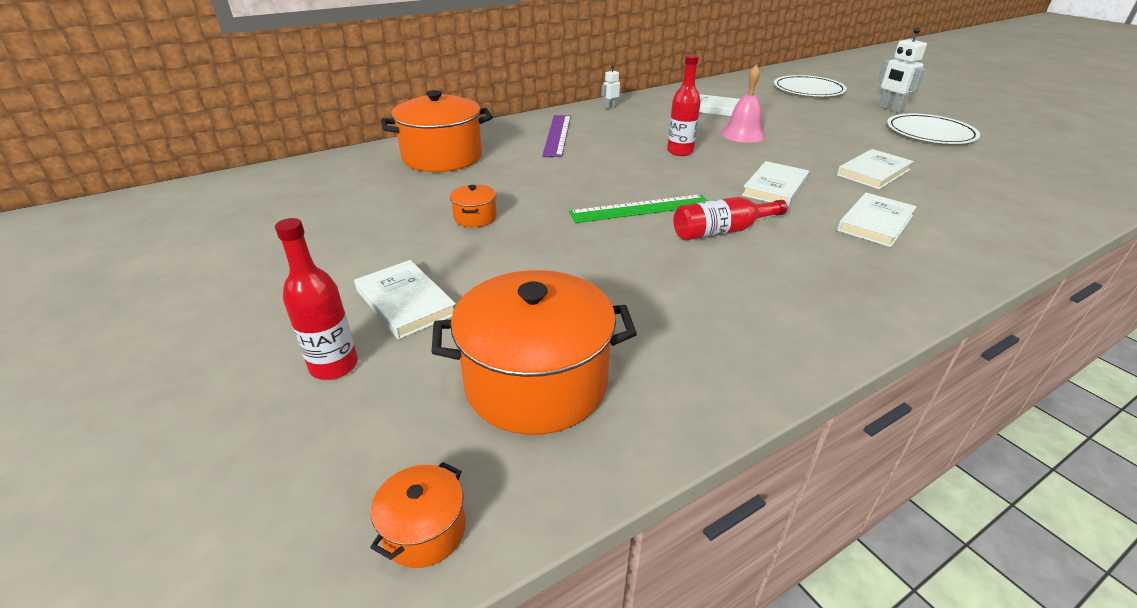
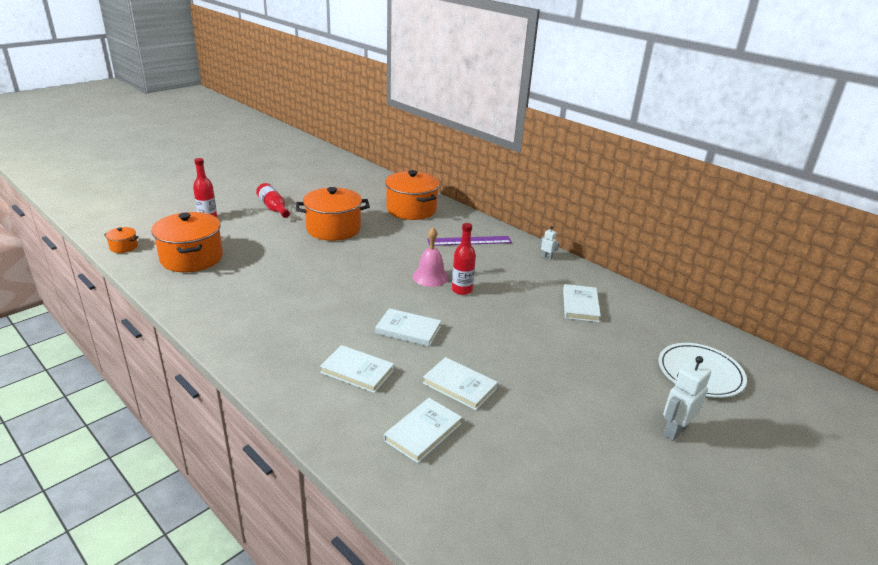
camera: 75 degrees right, 5 degrees down
(405, 302) = (250, 224): white book -> white book (423, 432)
(475, 218) = (333, 229): orange pot -> orange pot, size x2.26
(640, 208) = (357, 276): green ruler -> none
(721, 231) = (332, 305): red bottle -> red bottle (273, 208)
(743, 134) = (519, 321): pink bell -> pink bell (430, 277)
(930, 133) = (599, 448): white plate -> none

